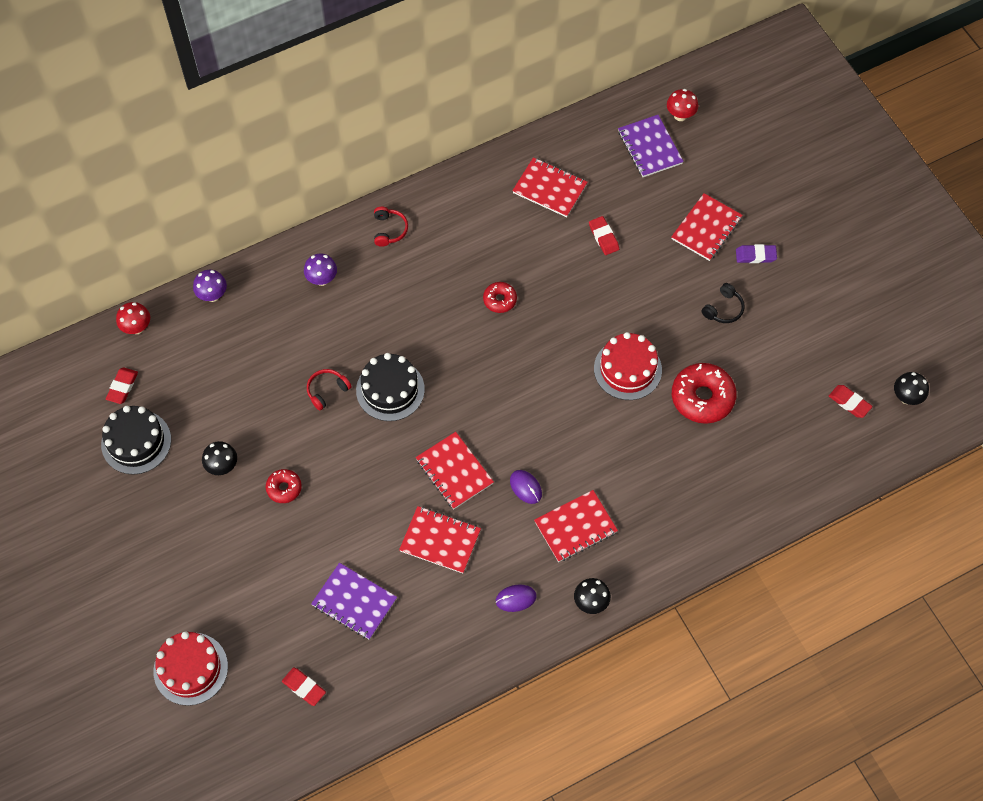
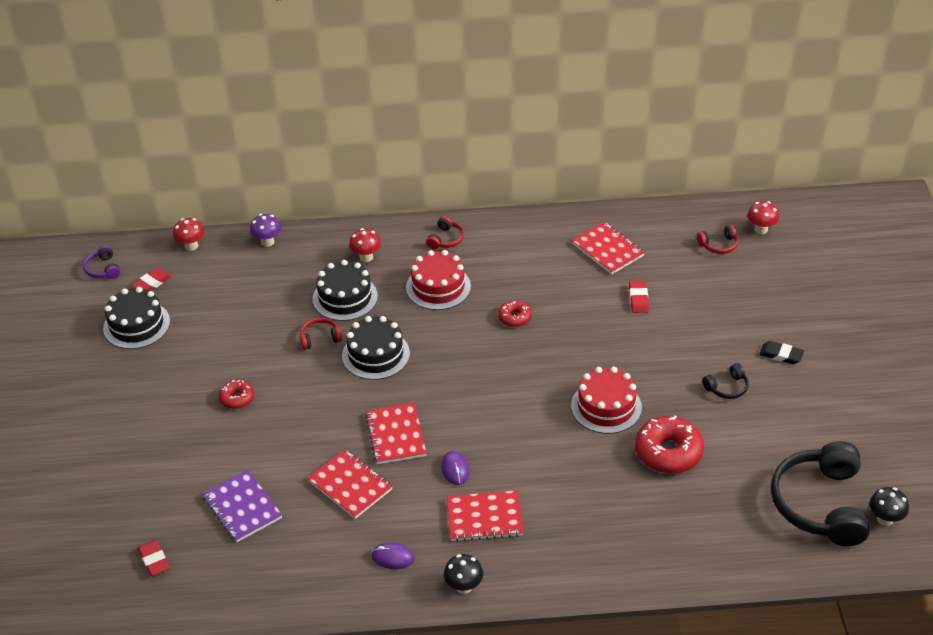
camera: 25 degrees right, 20 degrees down
(61, 388) = (103, 269): none -> purple headphones
(190, 668) = (67, 509): red cake -> red cake (438, 287)
(222, 466) = (195, 365): black mushroom -> none
(322, 279) = (366, 257): purple mushroom -> red mushroom
(326, 335) = (345, 297): none -> black cake
(649, 147) = (718, 245): purple notebook -> red headphones
(706, 228) = (742, 320): red notebook -> none
(755, 255) = (781, 355): purple eraser -> black eraser
(849, 402) = (820, 504): red eraser -> black headphones

